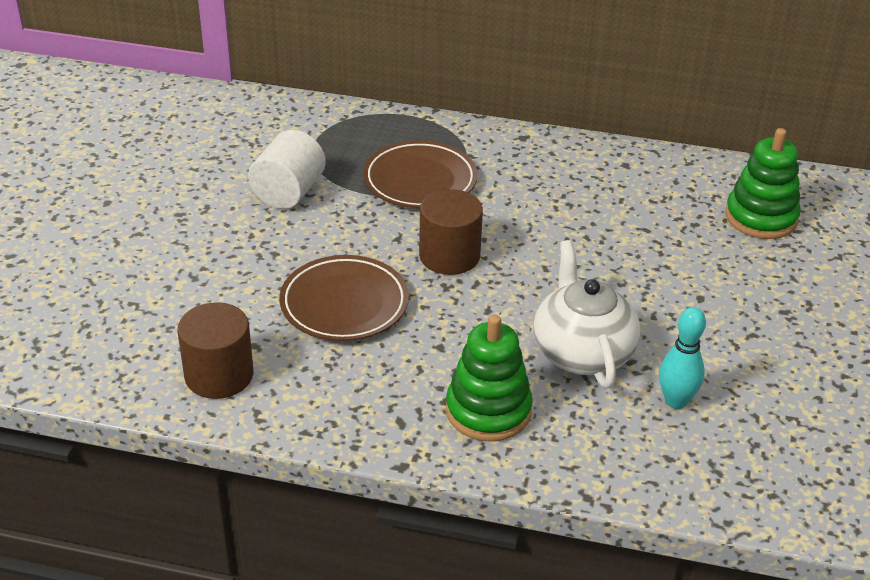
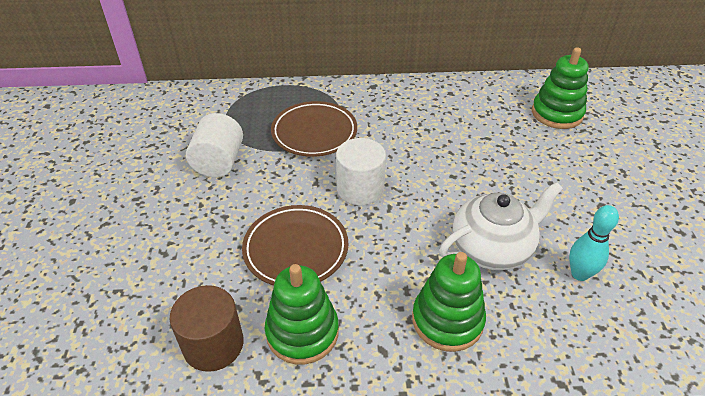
camera: 15 degrees left, 5 degrees up
(319, 385) = (302, 332): none -> green stacking toy
(449, 256) = (360, 189): brown cylinder -> white cylinder
(582, 352) = (492, 248): white teapot -> white teapot turned 90 degrees clockwise

